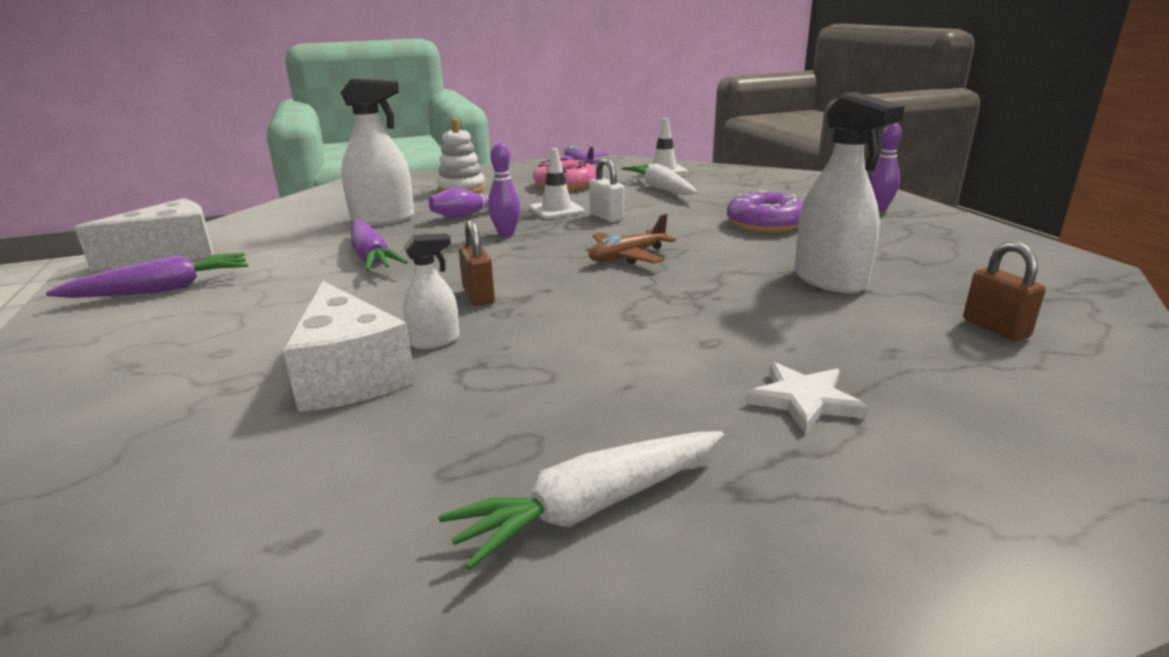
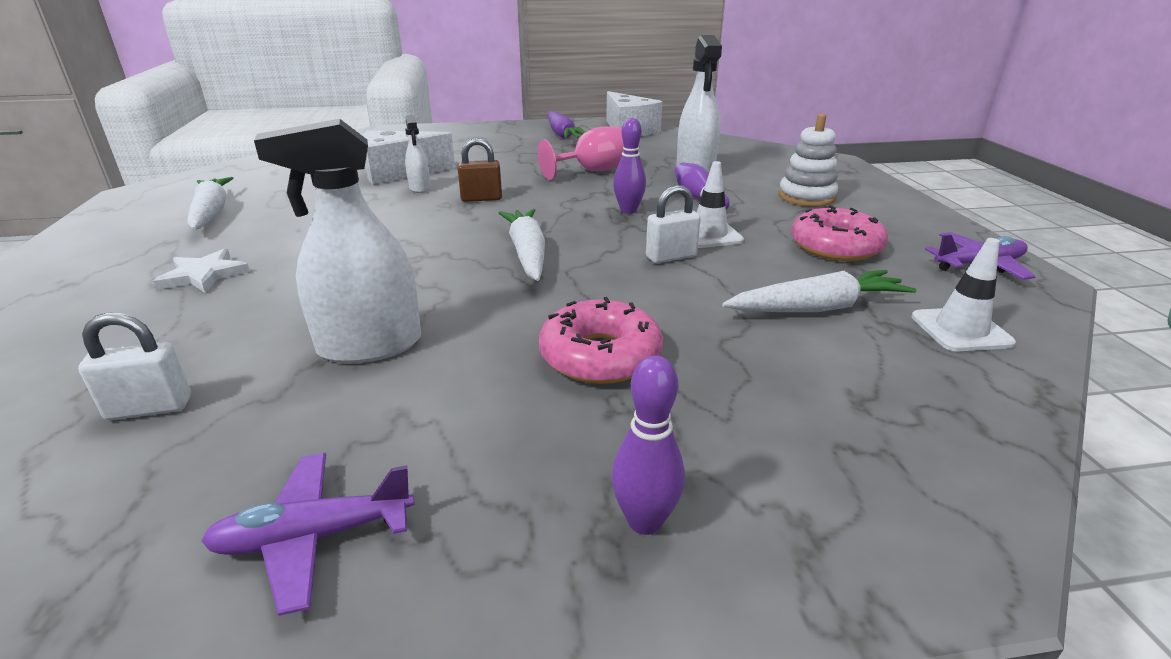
camera: 100 degrees right, 5 degrees up
(371, 257) = (592, 171): purple carrot -> pink goblet
(627, 257) = (527, 253): brown plane -> white carrot
(765, 223) = (600, 356): purple donut -> pink donut
(984, 255) = (314, 537): none -> purple plane
(995, 328) = (149, 408): brown padlock -> white padlock

